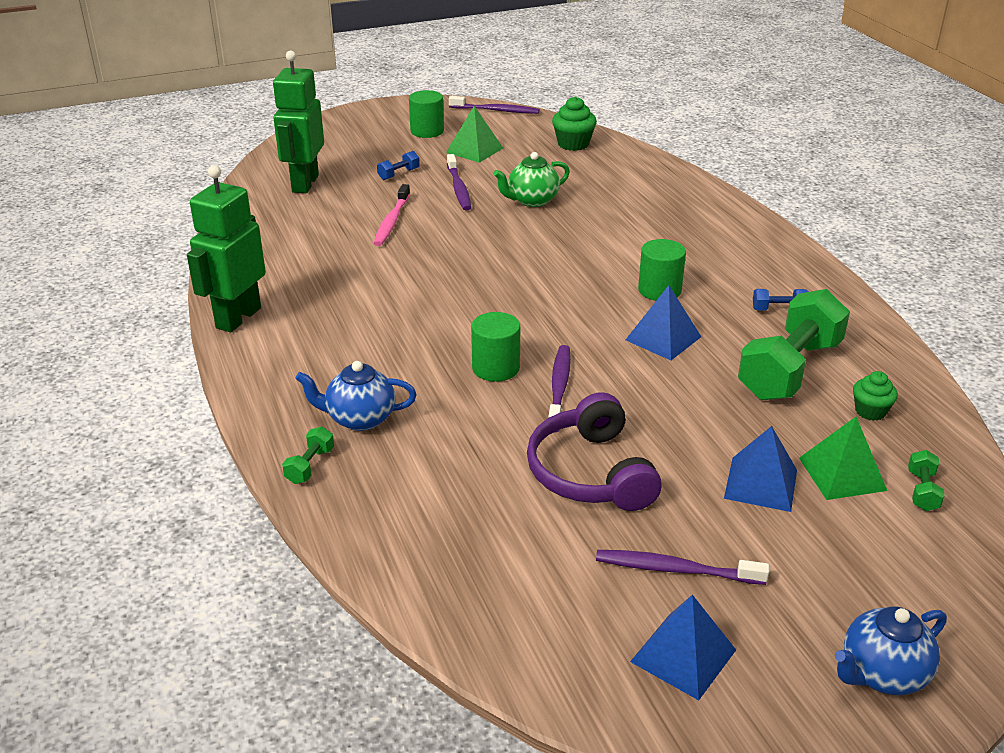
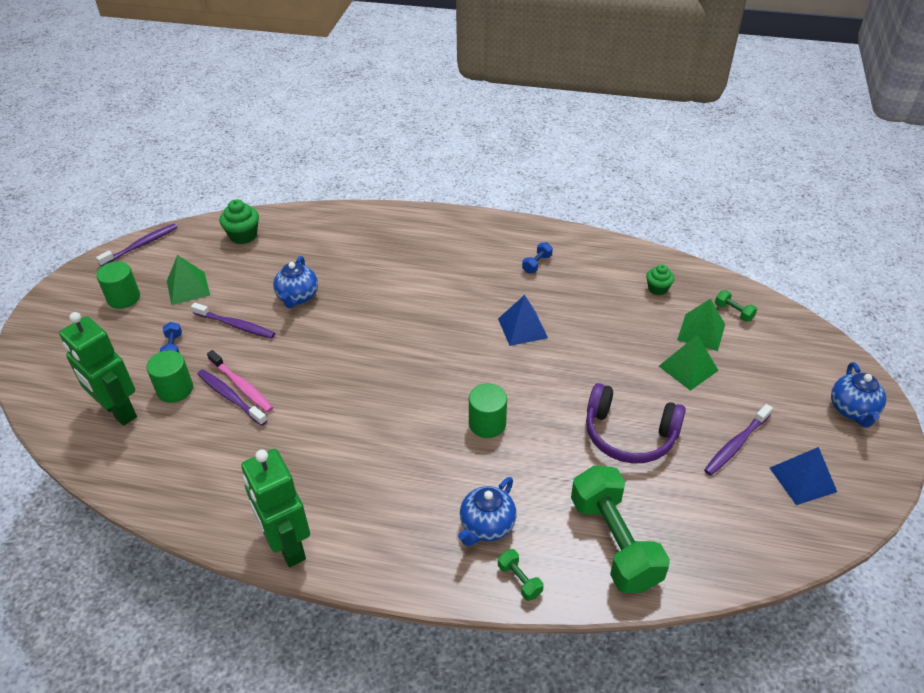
camera: 55 degrees left, 10 degrees up
(532, 201) = (298, 297): green teapot -> blue teapot
(559, 387) = (534, 404): purple toothbrush -> purple toothbrush (230, 397)
(659, 290) = (470, 300): green cylinder -> green cylinder (175, 389)
(760, 484) = (688, 368): blue pyramid -> green pyramid
(789, 370) = (597, 295): green dumbbell -> green dumbbell (614, 542)

